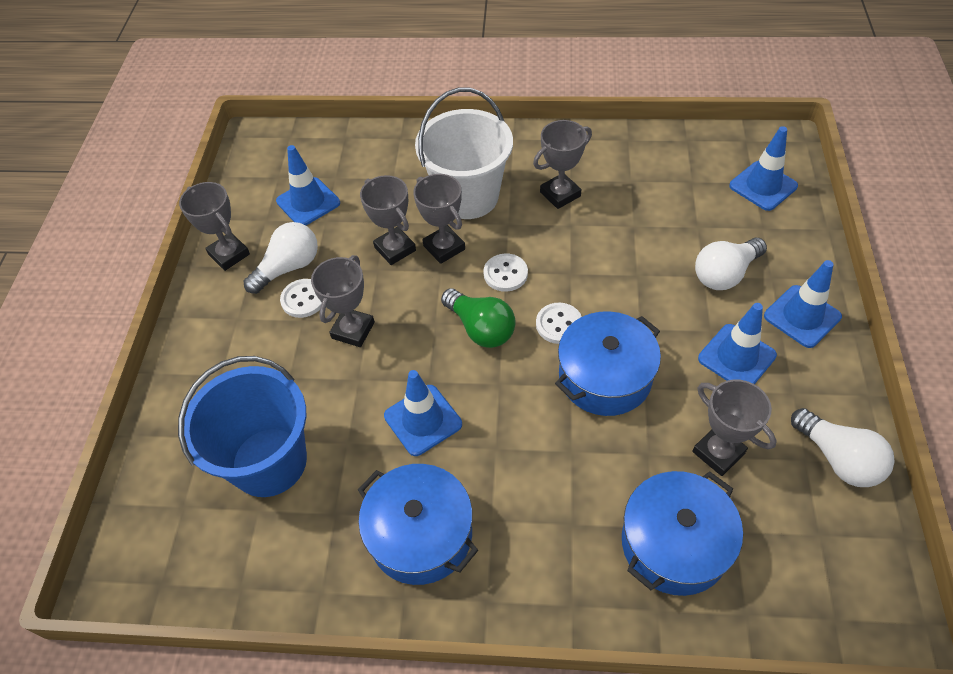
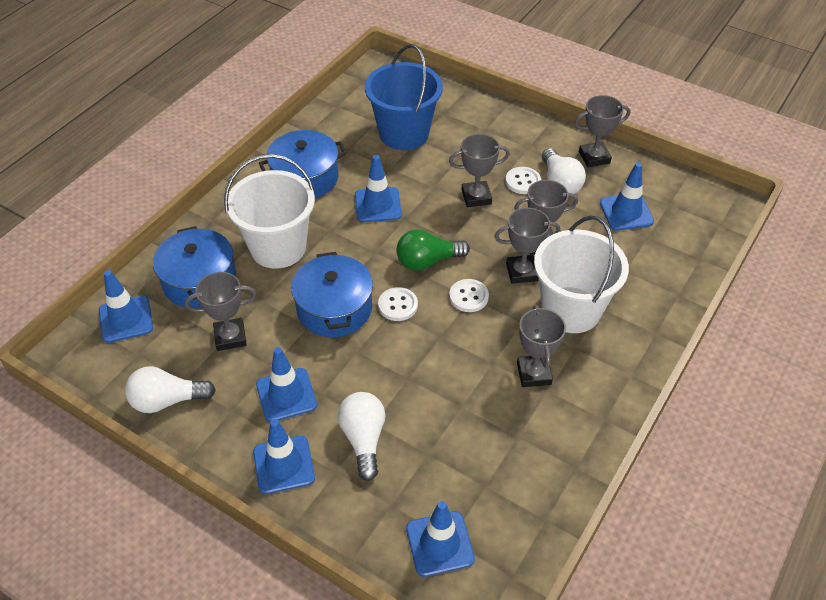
camera: 115 degrees right, 5 degrees down
(353, 330) = (476, 197): grey trophy -> grey trophy turned 60 degrees counterclockwise
(561, 488) = (278, 247): none -> white bucket
(792, 589) = (126, 319): none -> blue traffic cone

